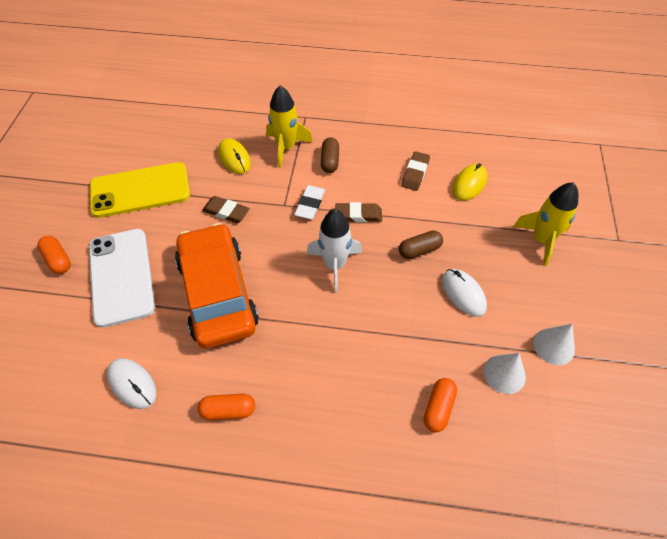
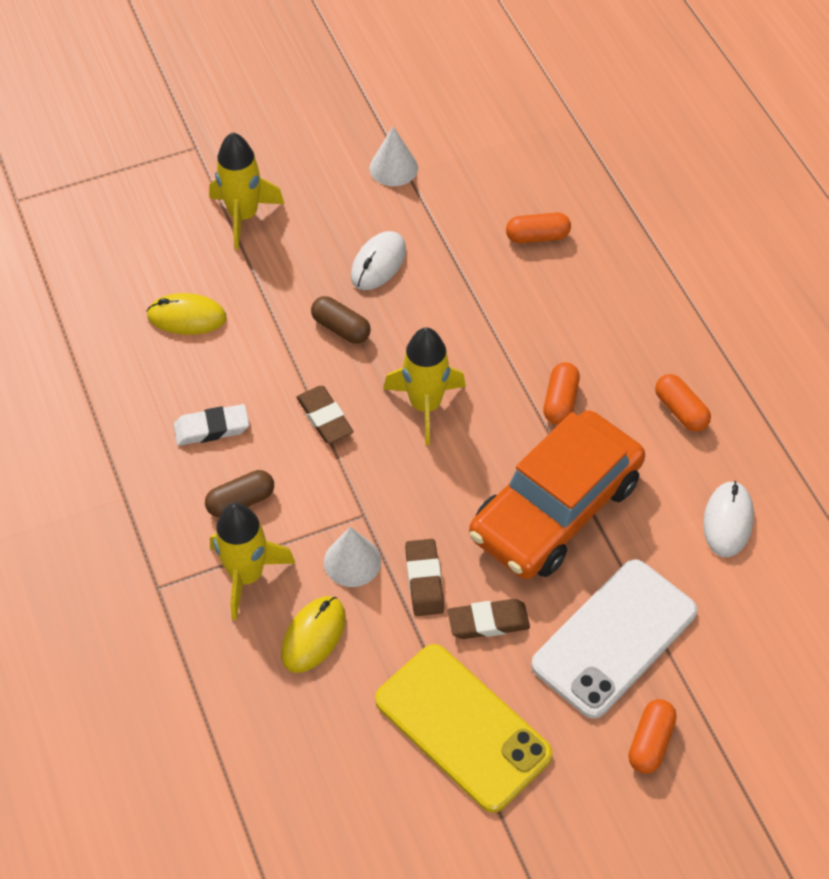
camera: 120 degrees left, 0 degrees up
(288, 339) = (560, 401): none -> orange capsule
(310, 204) = (342, 483): white eraser -> white eraser (212, 428)
(334, 265) = (425, 405): white rocket -> yellow rocket
(415, 173) = (202, 385): brown eraser -> brown eraser (488, 622)
(504, 374) = (457, 197): white cone -> white cone (352, 561)

